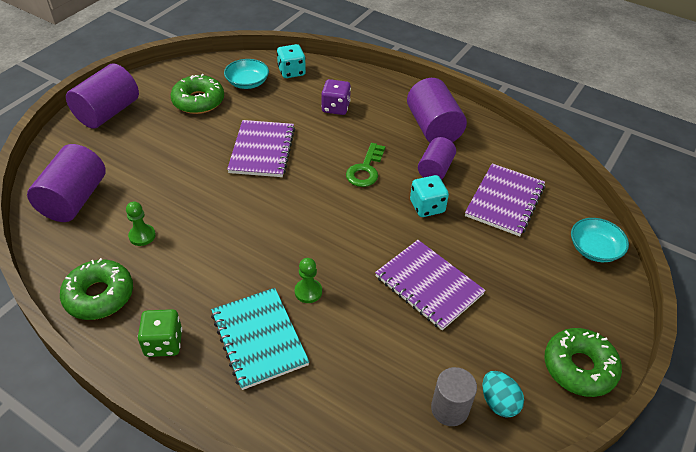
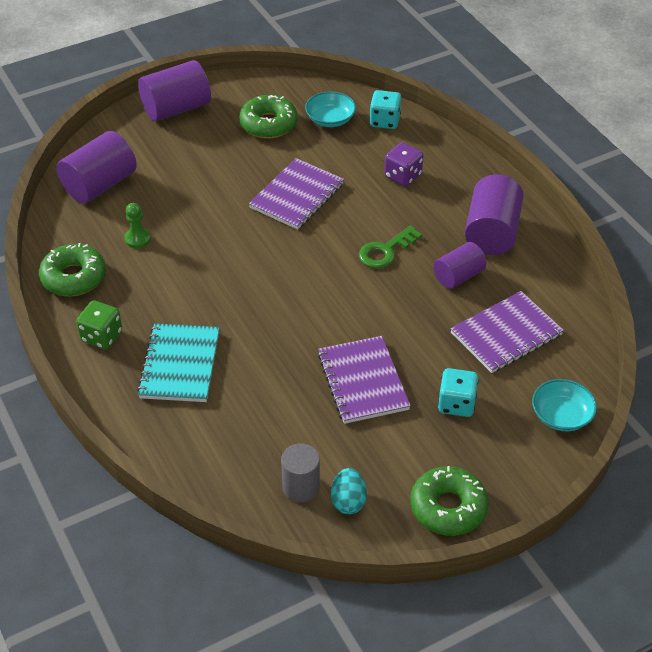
camera: 30 degrees right, 0 degrees up
(308, 291) = (248, 343): green pawn -> none
(427, 207) = (420, 310): turquoise dice -> turquoise dice (456, 404)

